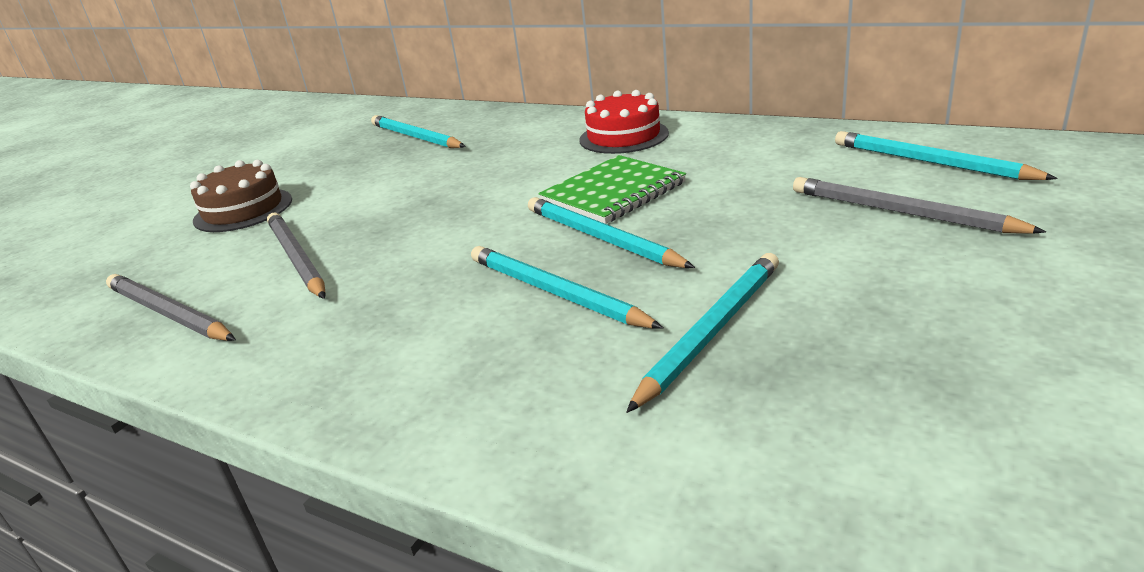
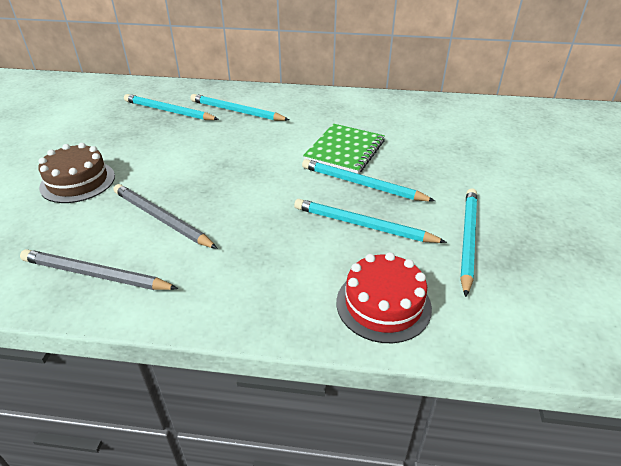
camera: 25 degrees left, 10 degrees up
(623, 136) = (320, 107): red cake -> red cake (383, 304)
(901, 212) = (511, 154): grey pencil -> none
(931, 162) = (505, 121): turquoise pencil -> turquoise pencil (237, 111)

